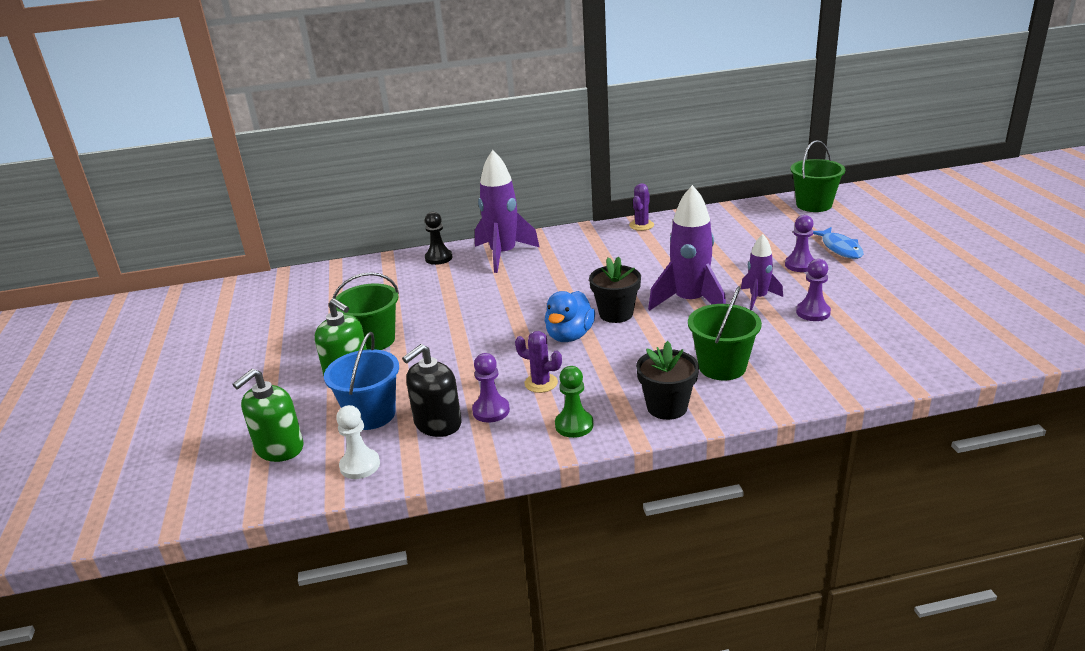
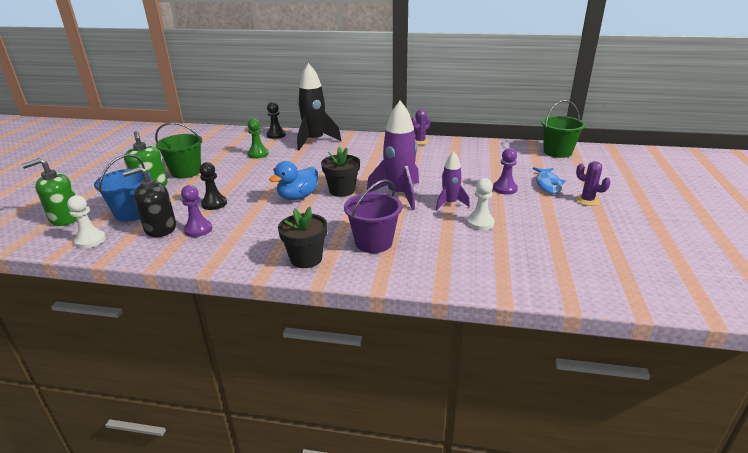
camera: 20 degrees right, 0 degrees up
(470, 373) = (214, 204): none -> black pawn
(503, 255) = (315, 141): purple rocket -> black rocket
(541, 383) = (246, 221): purple cactus -> purple cactus (587, 200)
(574, 425) = (235, 253): green pawn -> green pawn (258, 154)
(722, 367) = (373, 242): green bucket -> purple bucket
(813, 312) = (480, 223): purple pawn -> white pawn

